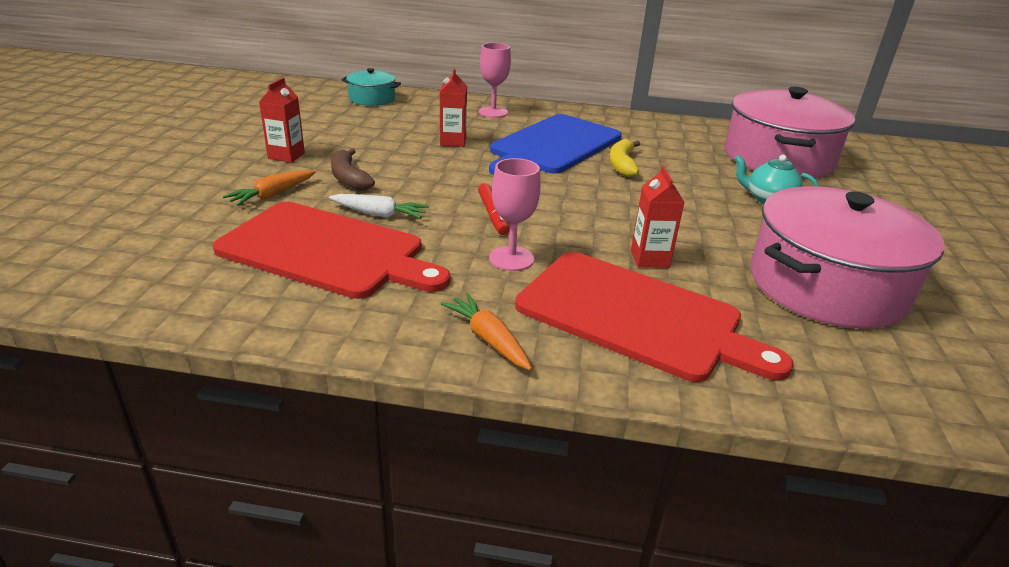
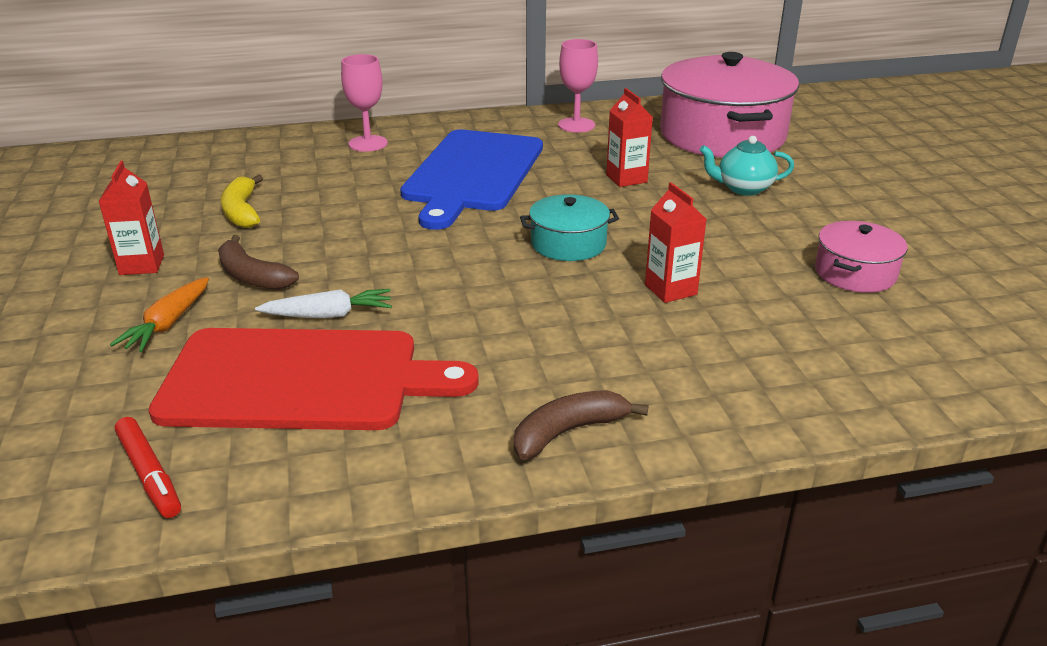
camera: 20 degrees left, 0 degrees up
(372, 99) = (195, 157): turquoise pot -> turquoise pot (568, 244)
(453, 141) = (347, 195): red carton -> red carton (626, 178)
(488, 339) = (568, 432): orange carrot -> brown banana
(493, 215) = (465, 280): red marker -> red marker (149, 474)
(511, 258) = (525, 329): pink goblet -> pink goblet (576, 125)
(622, 164) = (566, 181): yellow banana -> yellow banana (242, 211)
(636, 316) = (700, 360): red cutting board -> none
(826, 285) = (855, 273): pink pot -> pink pot, size x0.48

